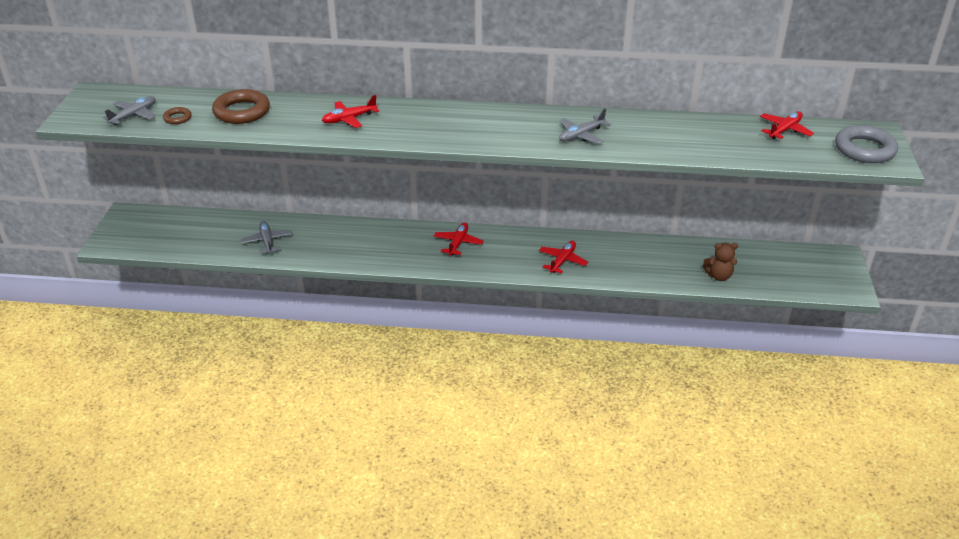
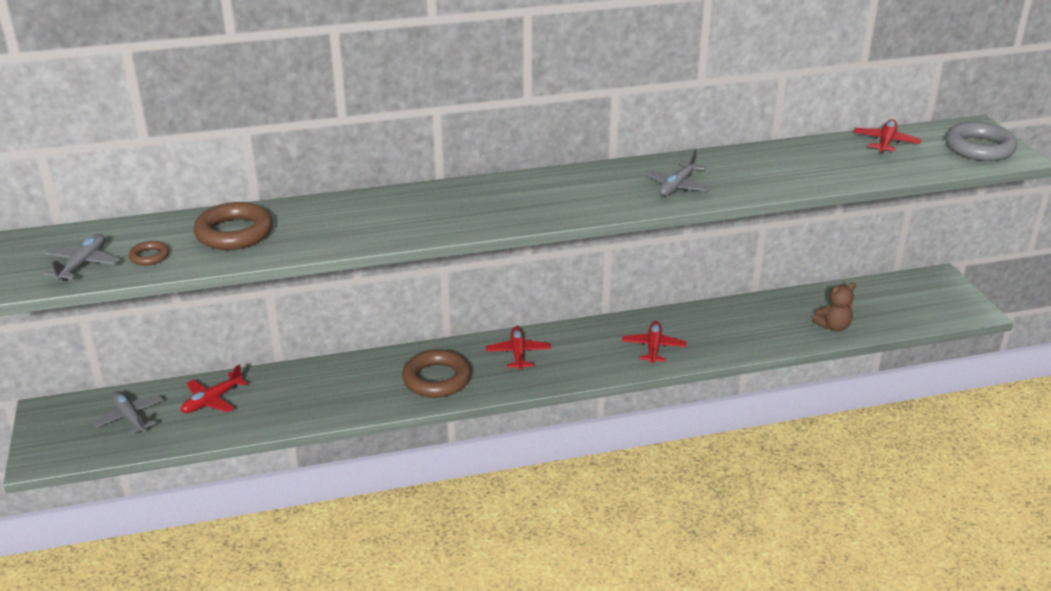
camera: 20 degrees left, 5 degrees down
(267, 241) = (271, 404): grey plane -> grey plane (130, 417)
(349, 119) = (384, 217): red plane -> red plane (212, 400)
(388, 249) = (437, 379): none -> brown ring

